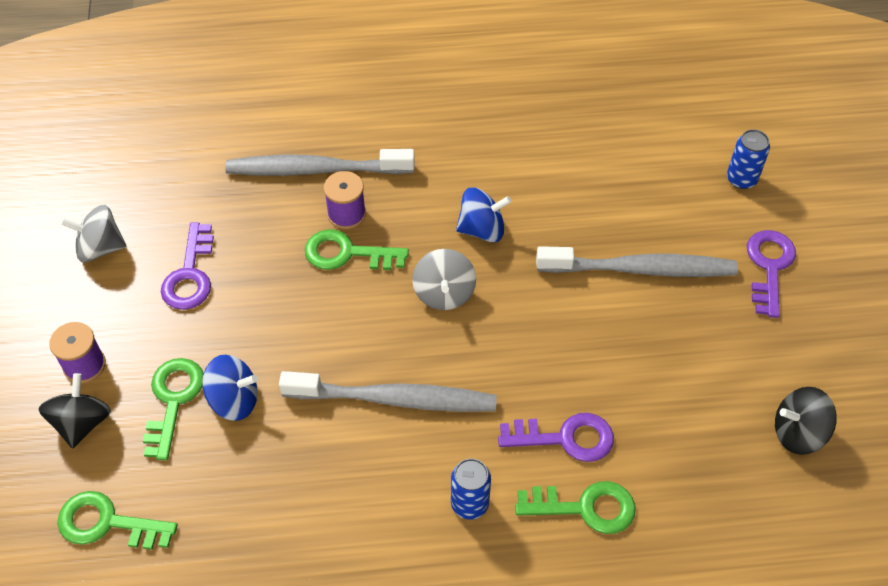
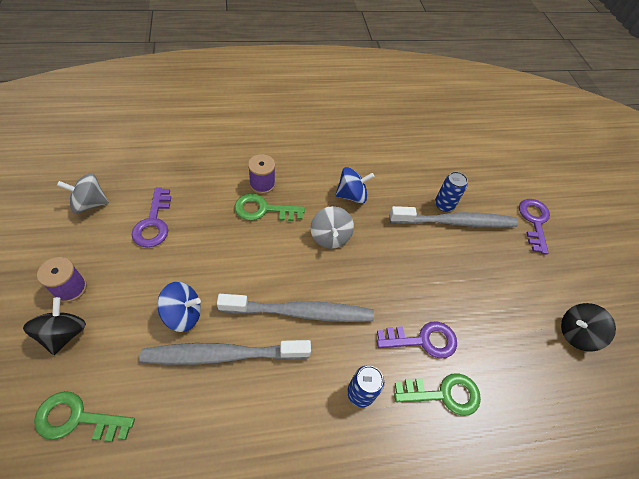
camera: 10 degrees left, 0 degrees up
(173, 400) = (137, 315): green key -> none
(315, 170) = (241, 156): grey toothbrush -> grey toothbrush (222, 355)
(741, 179) = (507, 168): blue can -> blue can (444, 205)

